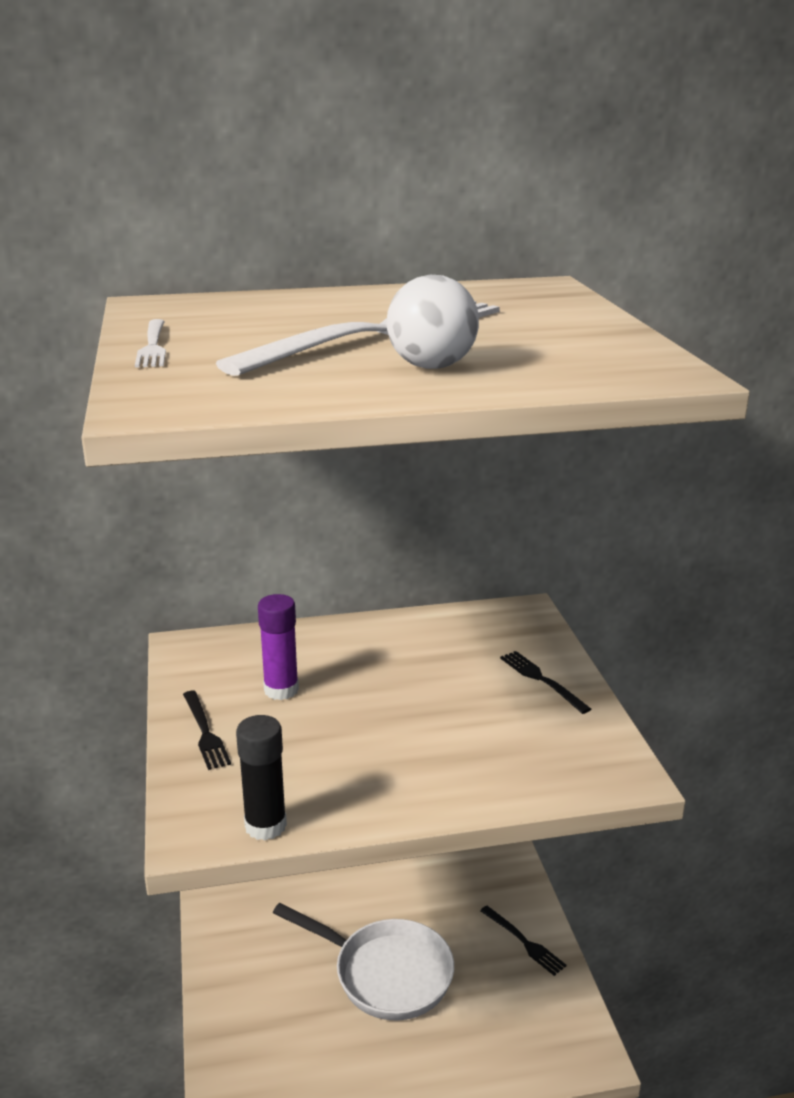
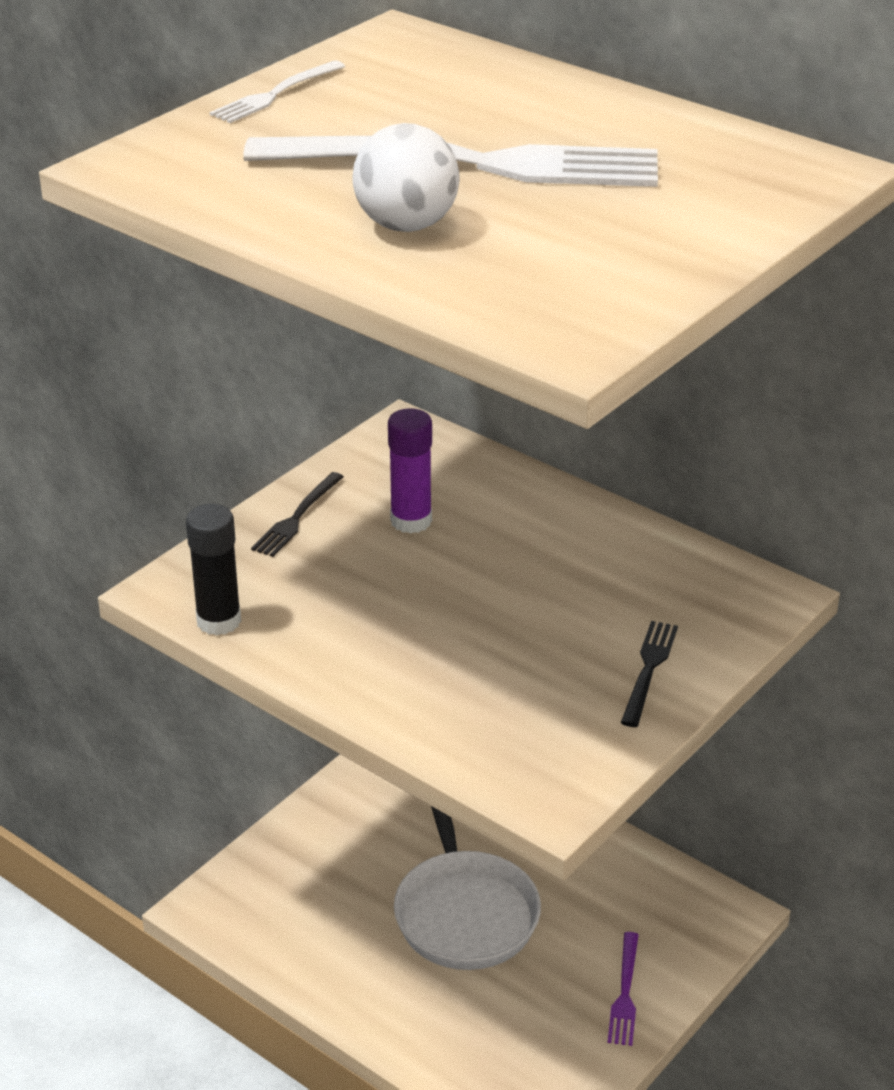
camera: 50 degrees right, 10 degrees up
(524, 942) = (625, 993): black fork -> purple fork

